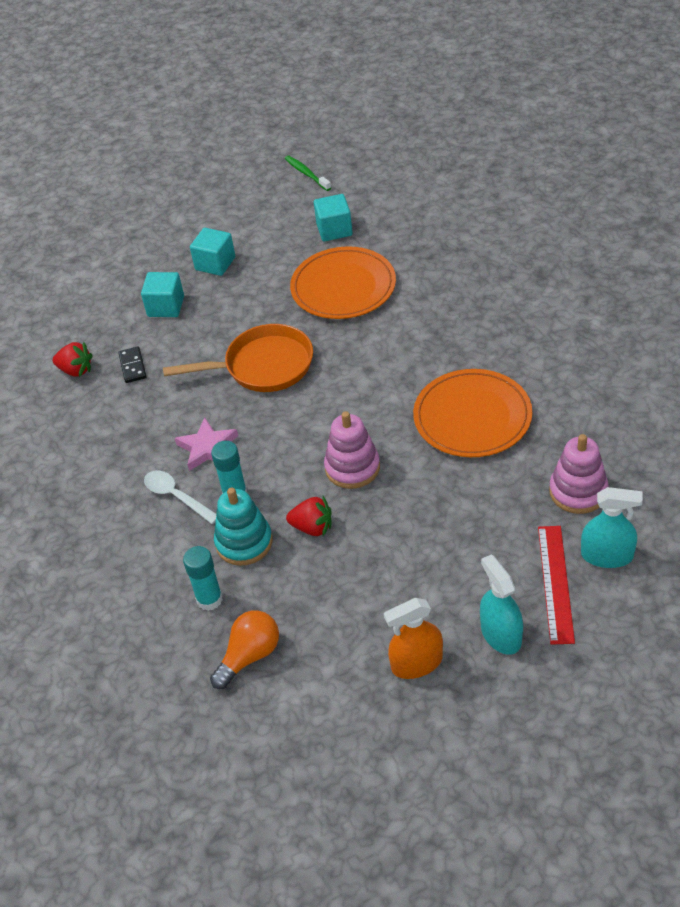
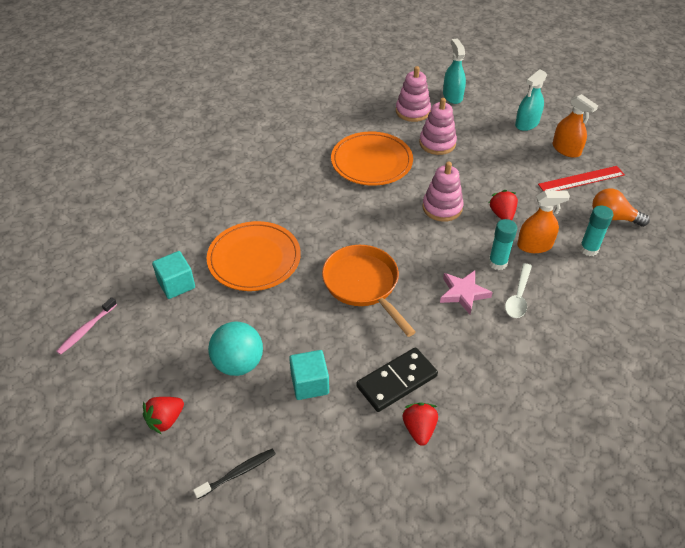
camera: 115 degrees left, 0 degrees up
(109, 254) = (238, 473): none -> black toothbrush
(133, 366) = (396, 381): black domino -> black domino, size x1.77
(183, 217) = (165, 420): none -> red strawberry
(215, 263) = (238, 363): turquoise cube -> turquoise ball
(244, 542) = (534, 245): turquoise stacking toy -> orange spray bottle
(306, 173) = (86, 329): green toothbrush -> pink toothbrush
(488, 500) = (437, 143): none -> pink stacking toy
(555, 583) = (481, 110): red ruler -> red ruler (581, 180)

